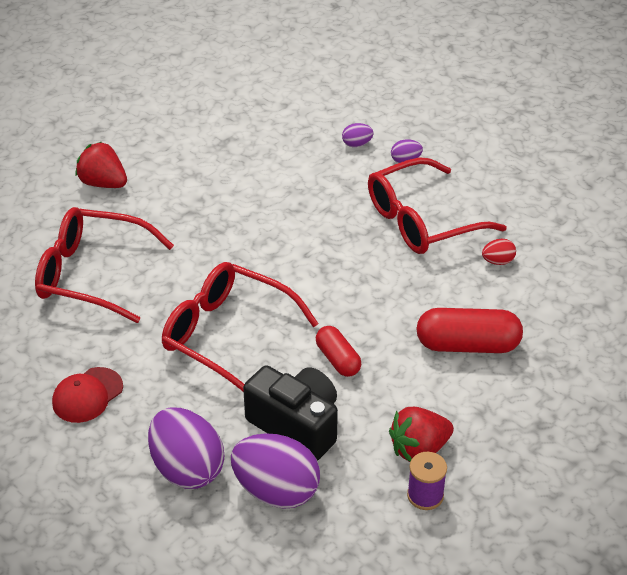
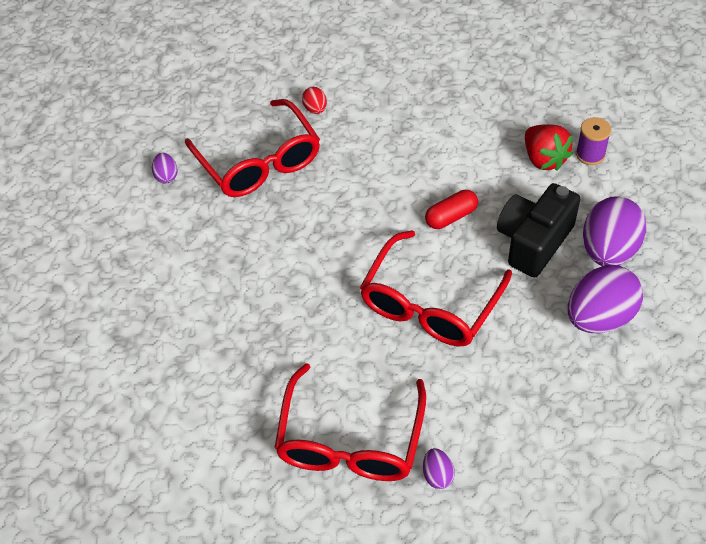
camera: 90 degrees left, 10 degrees up
(87, 395) = (526, 414): red cap -> none
(103, 183) = (190, 456): red strawberry -> none
(357, 144) = (135, 217): purple egg -> purple egg (437, 475)
(467, 345) = (422, 129): red capsule -> none

